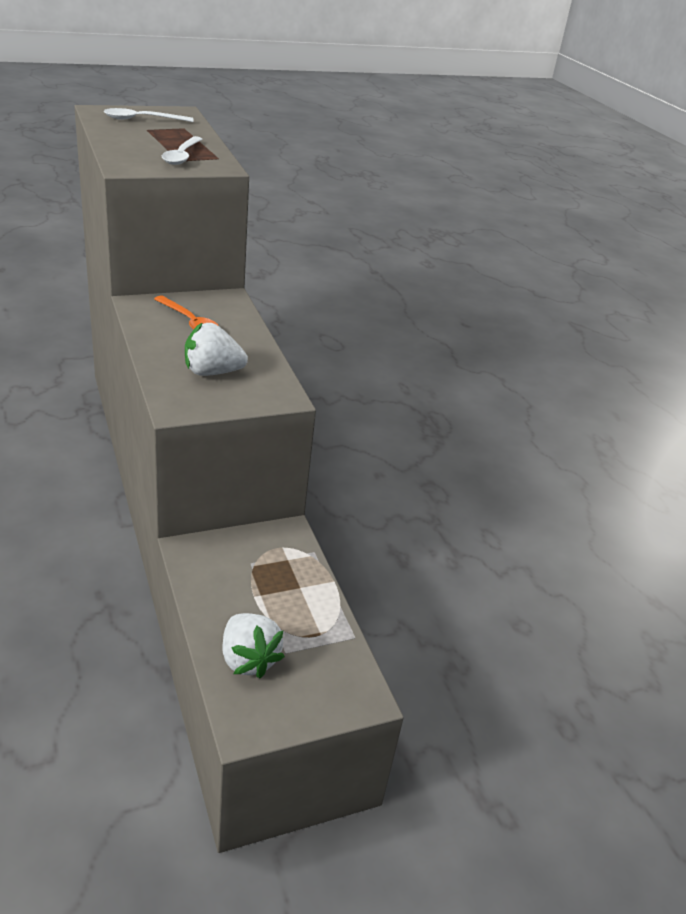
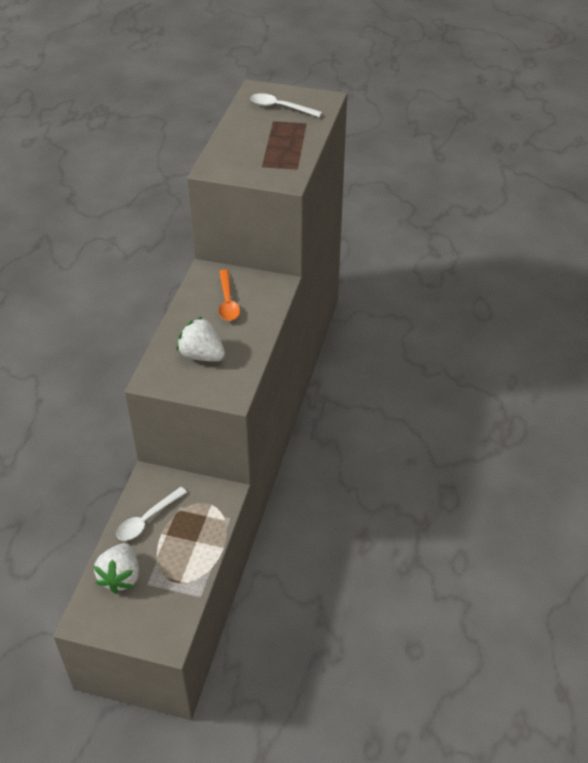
camera: 40 degrees right, 10 degrees up
(182, 156) = (268, 161): white spoon -> white spoon (147, 519)

